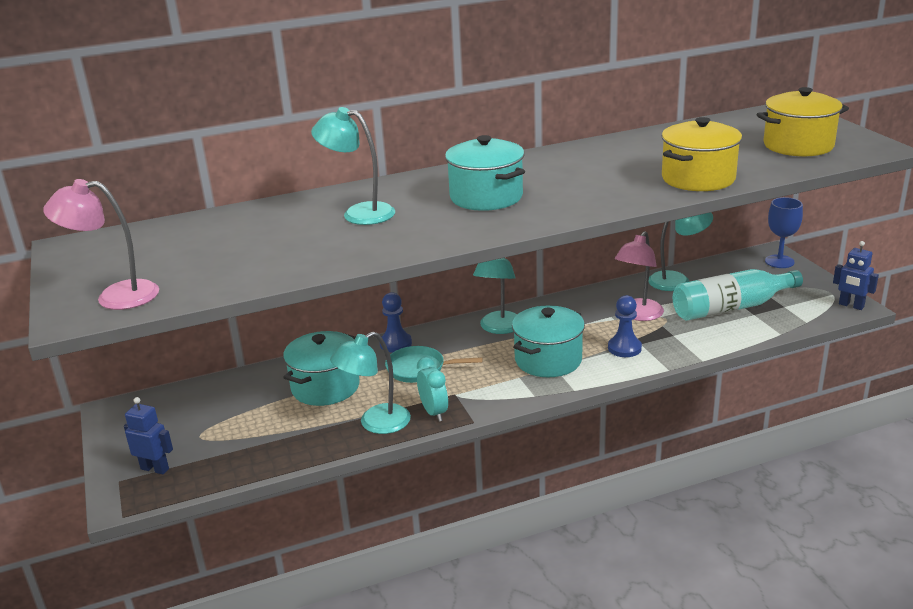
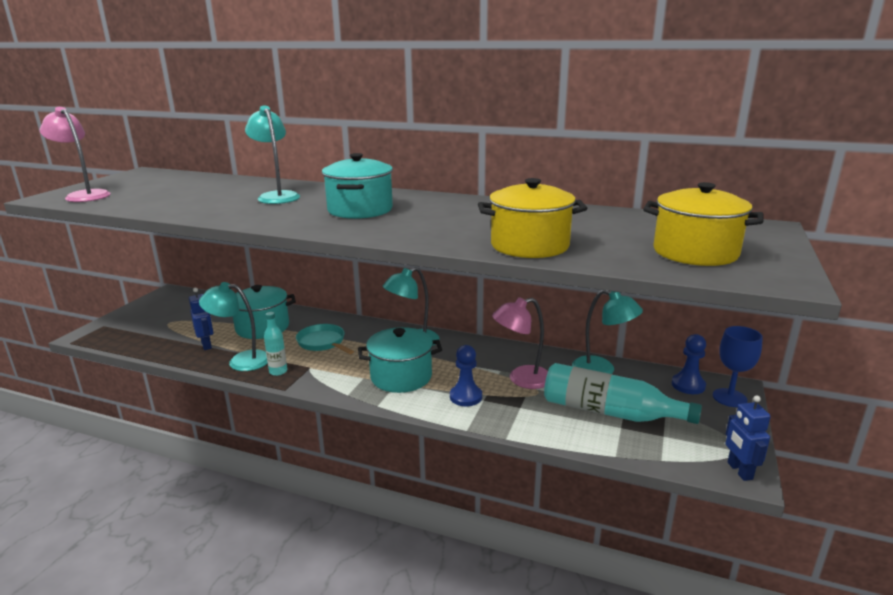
camera: 40 degrees right, 5 degrees down
(155, 469) = (124, 328): blue robot -> blue robot (206, 345)
(395, 343) = (341, 322): blue pawn -> blue pawn (688, 385)
(434, 412) = (278, 371): turquoise clock -> turquoise bottle

